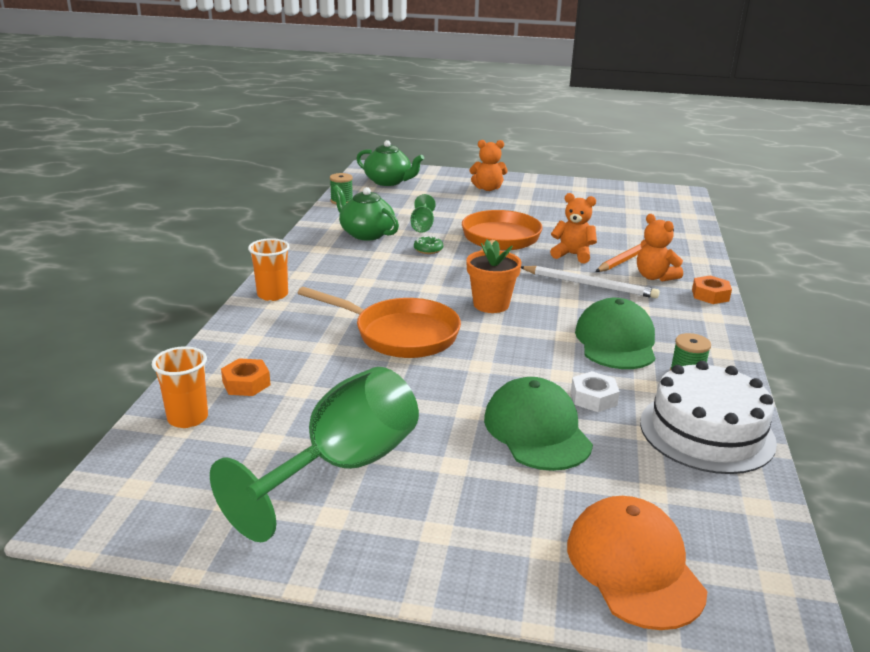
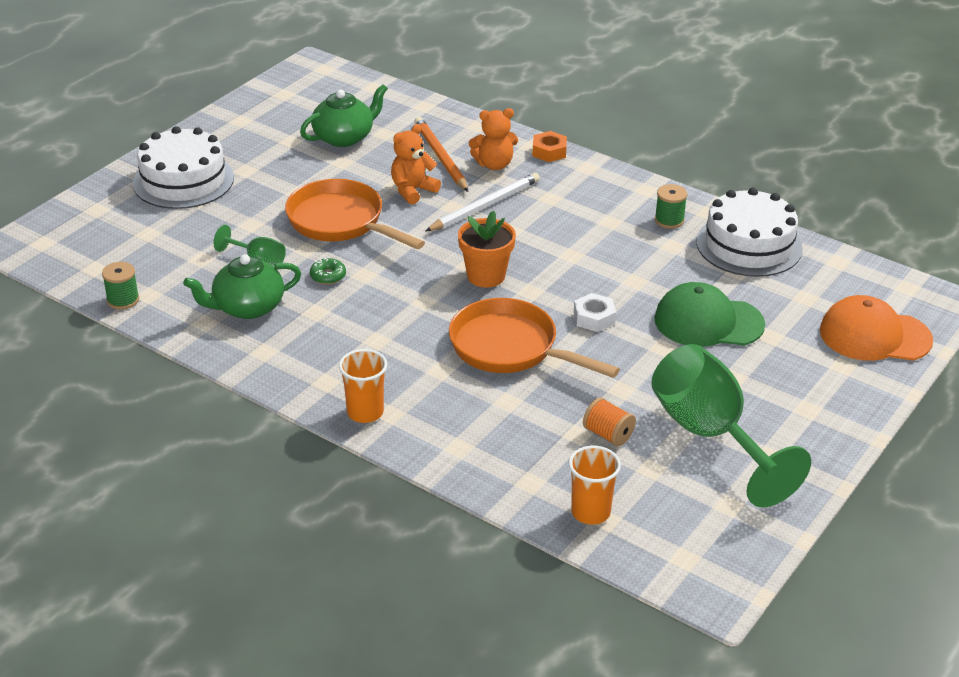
camera: 65 degrees left, 10 degrees up
(246, 383) = (548, 465): orange nut -> none
(308, 405) = (608, 434): none -> orange spool
(388, 182) = (87, 245): green teapot -> green teapot (344, 137)
(400, 334) = (510, 348): orange pan -> orange pan turned 105 degrees counterclockwise
(488, 188) = (183, 180): orange teddy bear -> white cake
(593, 398) = (678, 278): white nut -> white nut (594, 318)
(616, 341) = (598, 233): green cap -> none

